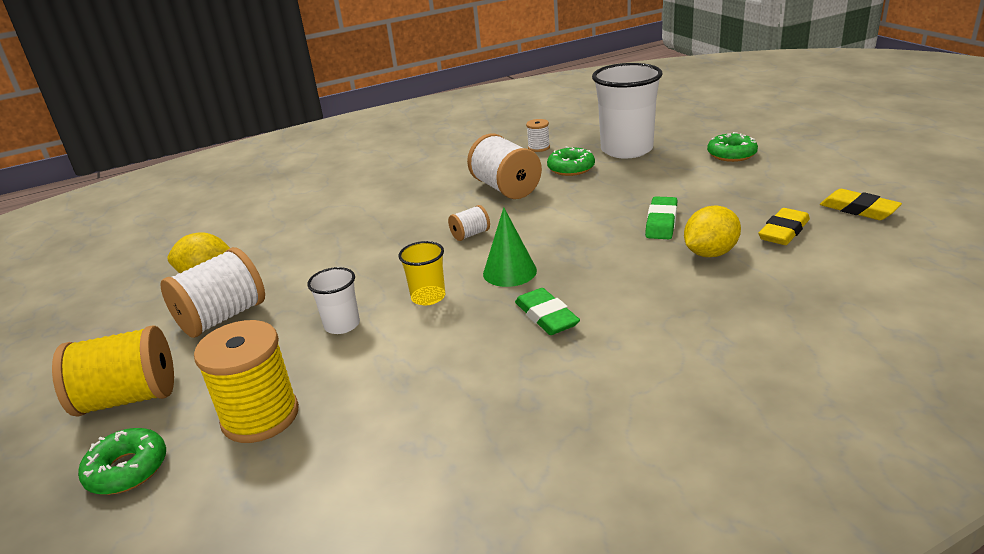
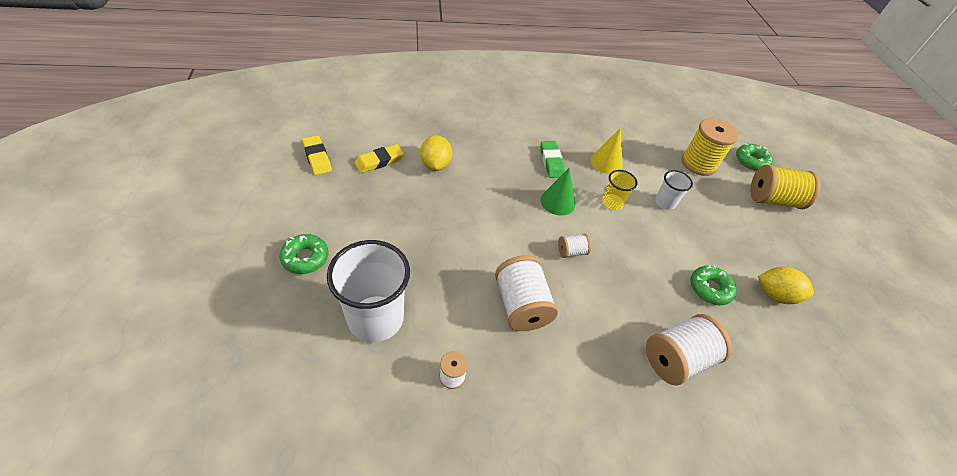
camera: 170 degrees left, 20 degrees up
(222, 317) = (744, 241): white spool -> white spool (677, 359)
(451, 350) = (606, 162): none -> yellow cone
(571, 168) = (448, 310): green donut -> green donut (710, 289)
(661, 222) = (438, 202): green eraser -> none
(710, 253) = (435, 164): yellow lemon -> yellow lemon turned 75 degrees counterclockwise

